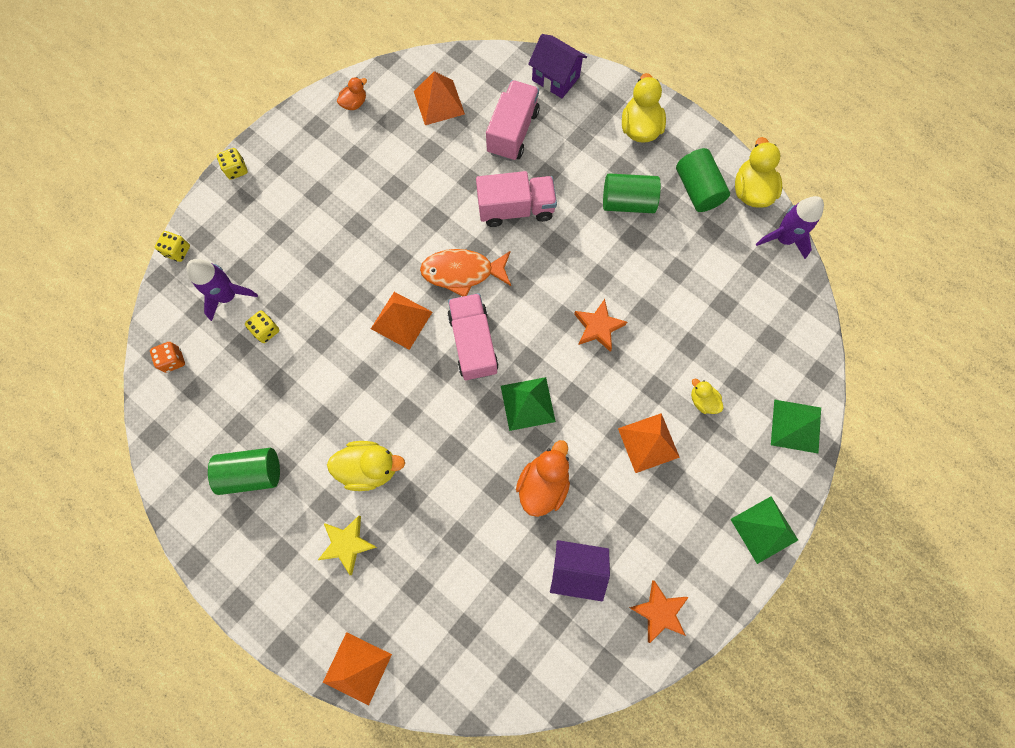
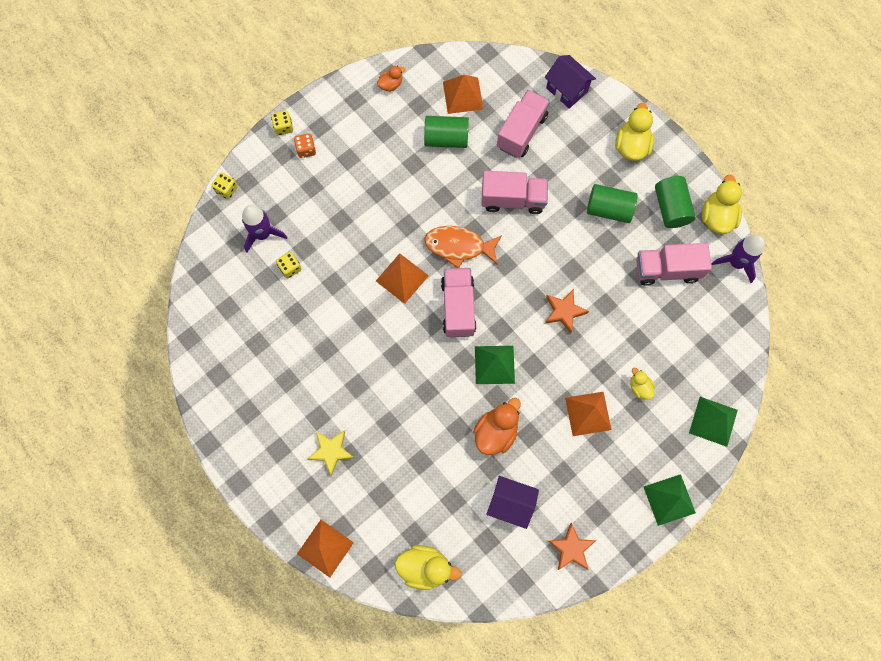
camera: 10 degrees right, 0 degrees up
(173, 360) = (212, 280): orange dice -> orange dice (306, 150)
(252, 473) = (263, 382): green cylinder -> green cylinder (446, 138)
(369, 467) = (358, 394): yellow duck -> yellow duck (425, 567)
(707, 260) = (667, 270): none -> pink truck

